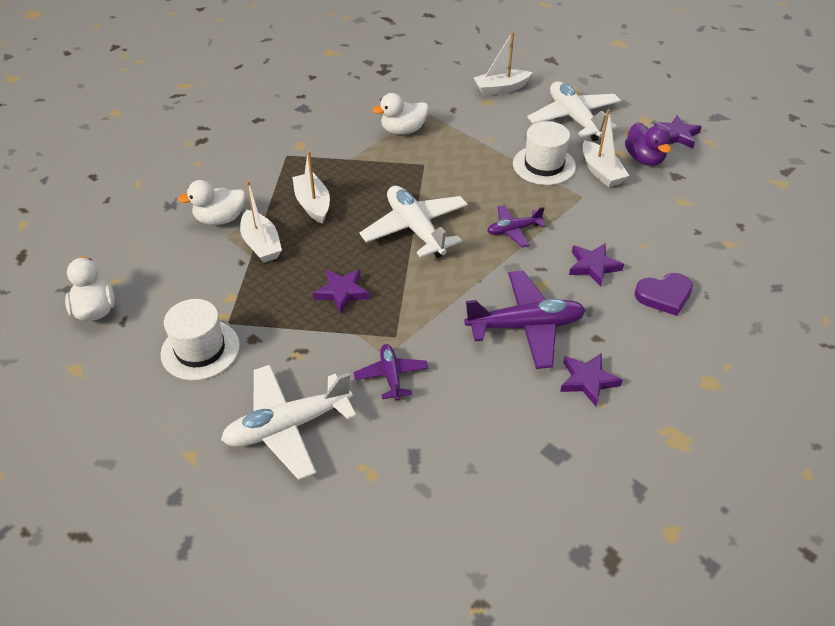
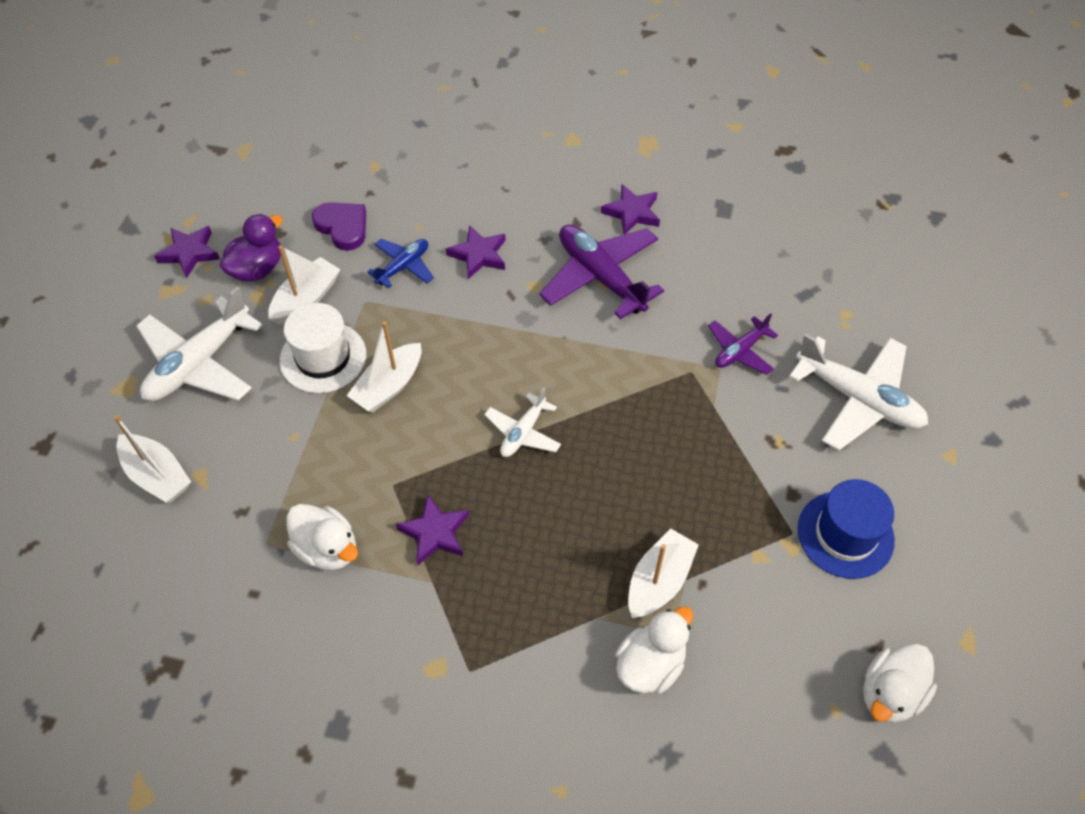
camera: 120 degrees left, 10 degrees up
(200, 349) = (845, 534): white hat -> blue hat
(220, 219) = (650, 664): white duck -> white duck turned 90 degrees counterclockwise
(313, 204) = (550, 569): white boat -> white boat (389, 386)
(342, 292) = (670, 450): purple star -> purple star (435, 533)
(415, 229) = (523, 432): white plane -> white plane, size x0.55
(513, 230) = (464, 340): purple plane -> none
(605, 224) = (403, 266): none -> blue plane
(664, 296) = (485, 192): purple heart -> purple heart (343, 227)

